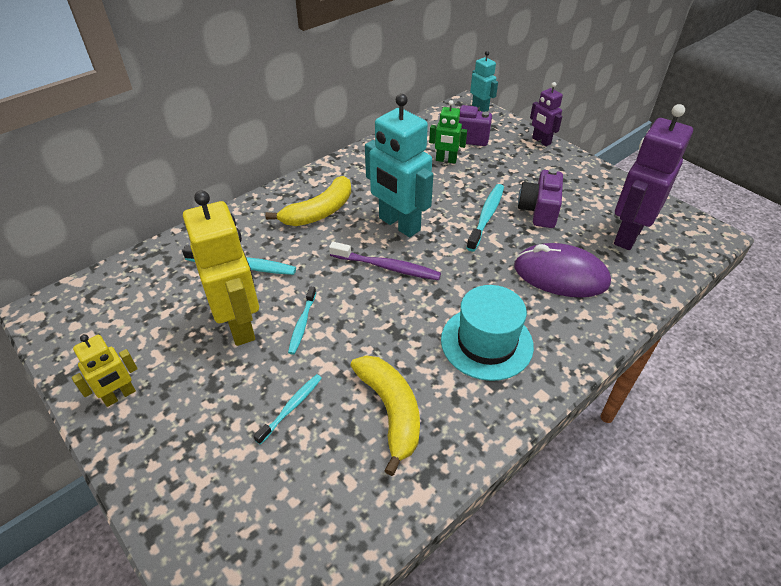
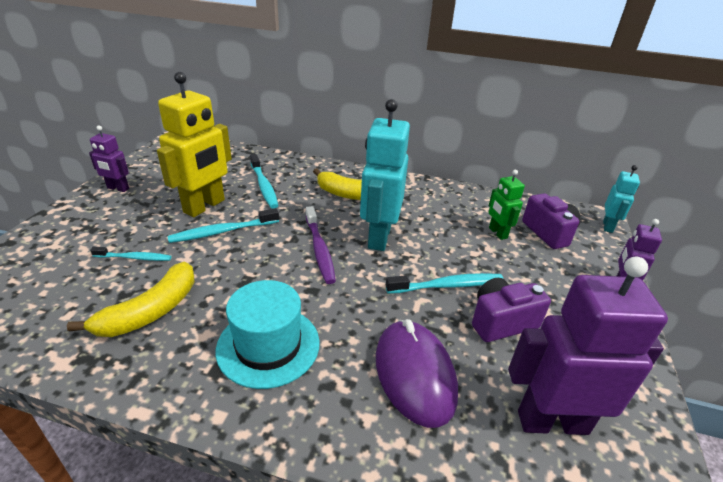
camera: 55 degrees right, 10 degrees down
(120, 396) = (118, 188): yellow robot -> purple robot
(302, 324) = (222, 231): turquoise toothbrush -> turquoise toothbrush, size x1.53

